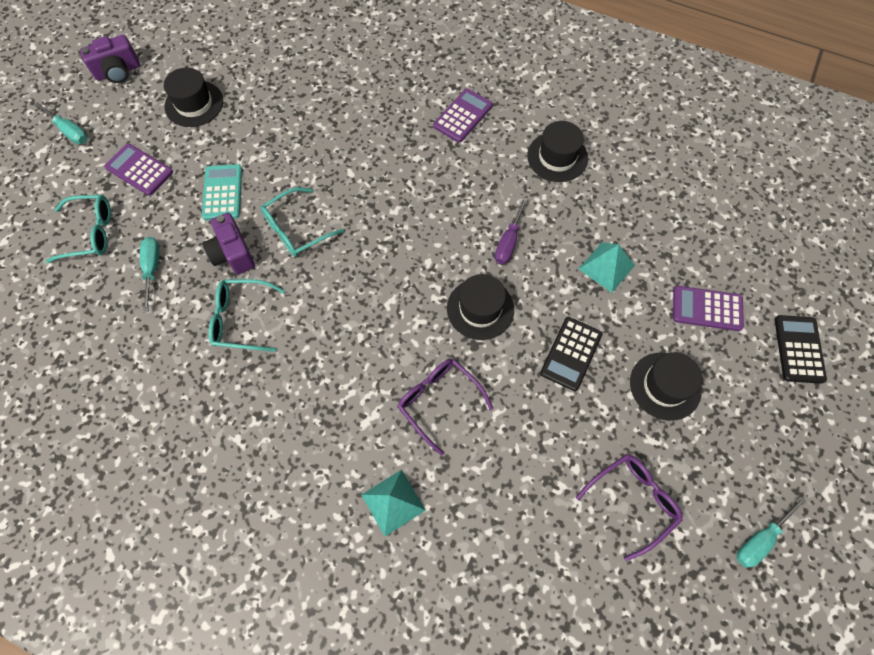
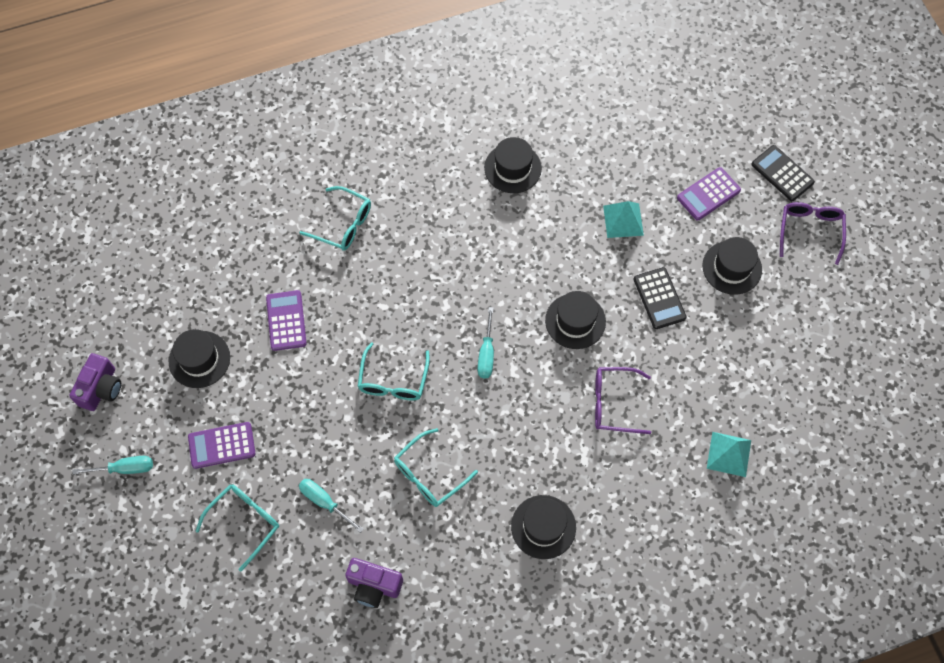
camera: 45 degrees left, 0 degrees up
(222, 192) = (307, 404): turquoise calculator -> none
(233, 253) = (369, 438): purple camera -> purple camera (374, 586)
(274, 443) = (543, 527): none -> black hat
(388, 96) = (343, 224): none -> turquoise glasses
(393, 502) = (652, 488): turquoise pyramid -> turquoise pyramid (729, 454)
(463, 116) = (415, 193): purple calculator -> purple calculator (286, 321)
(509, 241) = (545, 258): purple screwdriver -> none
(633, 501) = (780, 354): purple glasses -> purple glasses (810, 231)
(760, 539) = (863, 310): turquoise screwdriver -> turquoise screwdriver (486, 353)

